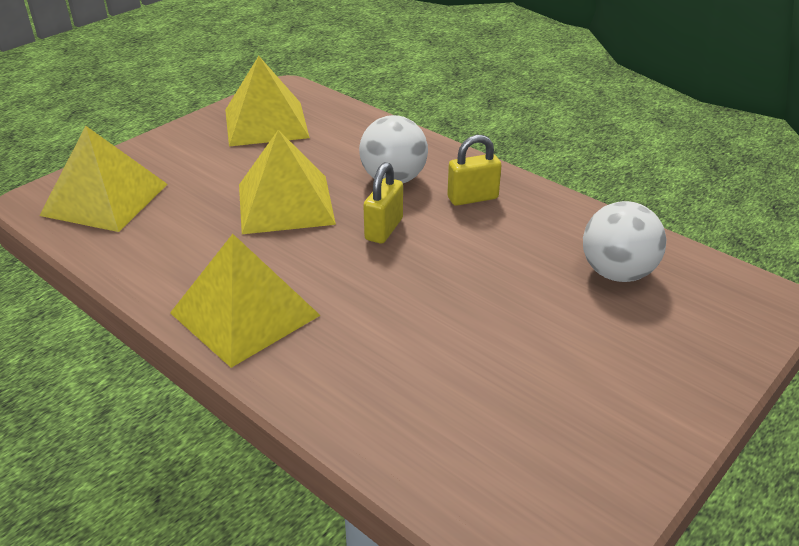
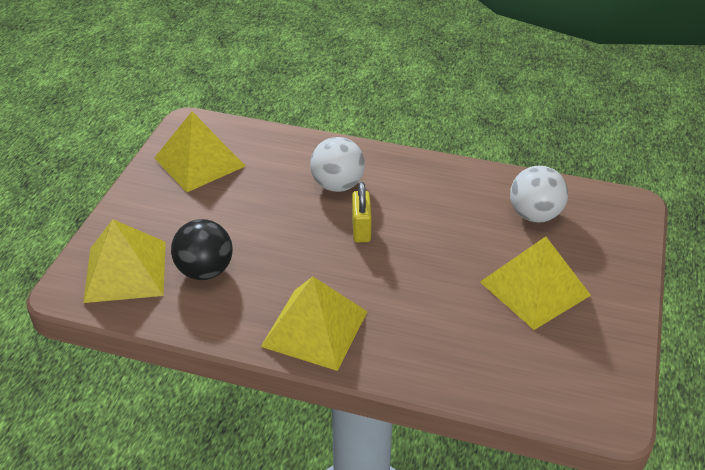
camera: 25 degrees left, 5 degrees up
(181, 221) = (205, 270): none -> black ball
(285, 203) = (273, 230): yellow pyramid -> yellow pyramid (534, 288)
(472, 198) = (405, 184): yellow padlock -> none

